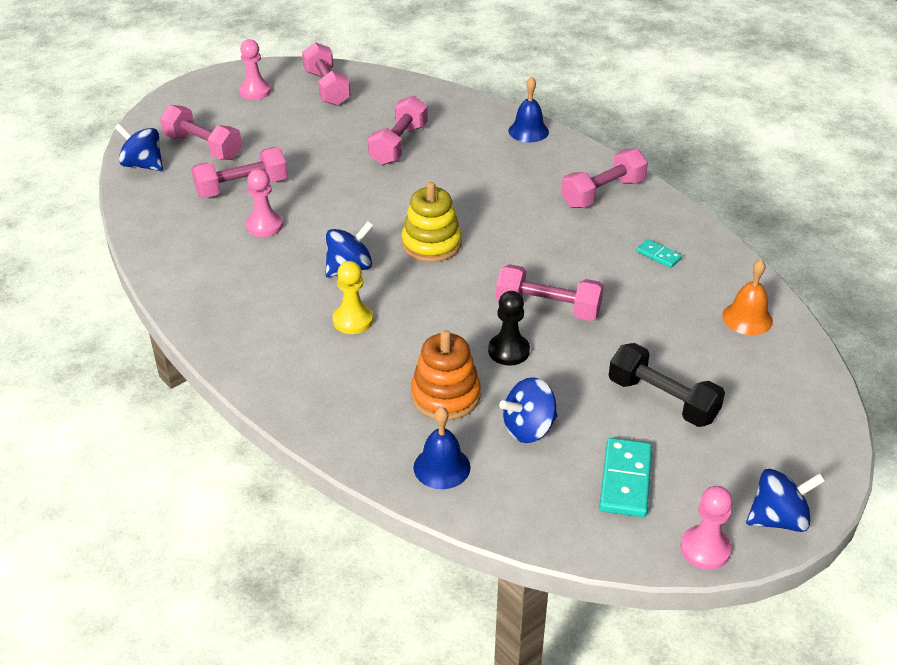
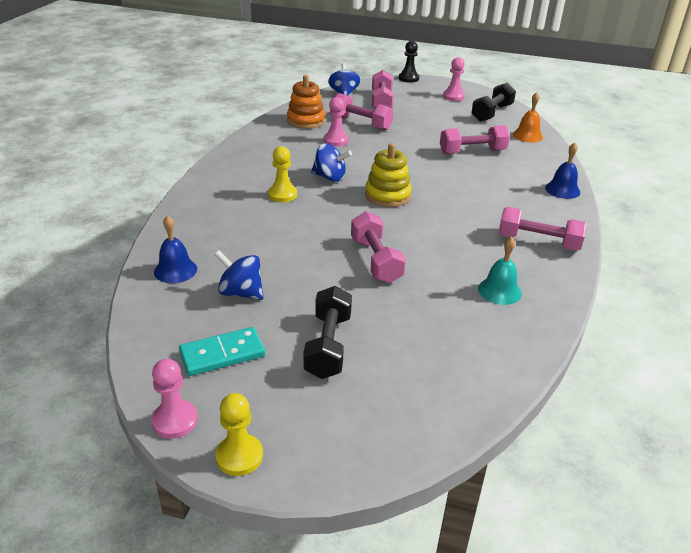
camera: 55 degrees right, 5 degrees down
(327, 88) = (492, 113): pink dumbbell -> black dumbbell
(445, 396) = (244, 249): orange stacking toy -> orange stacking toy (306, 121)
(508, 351) = (313, 259): black pawn -> black pawn (408, 78)
(658, 255) = (499, 291): turquoise domino -> turquoise bell
(747, 318) = (478, 362): orange bell -> orange bell (527, 135)
(778, 519) = (239, 456): blue spinning top -> yellow pawn

